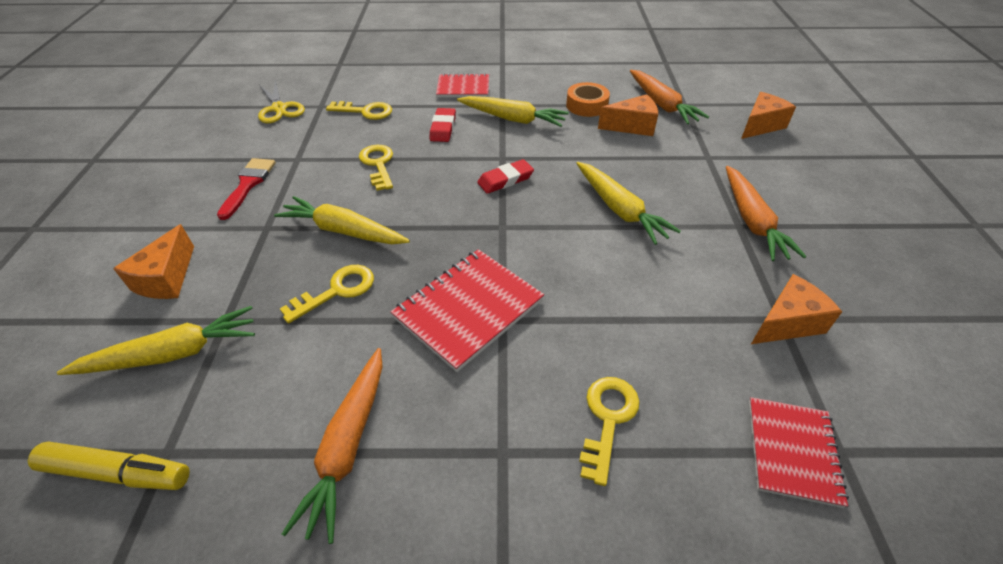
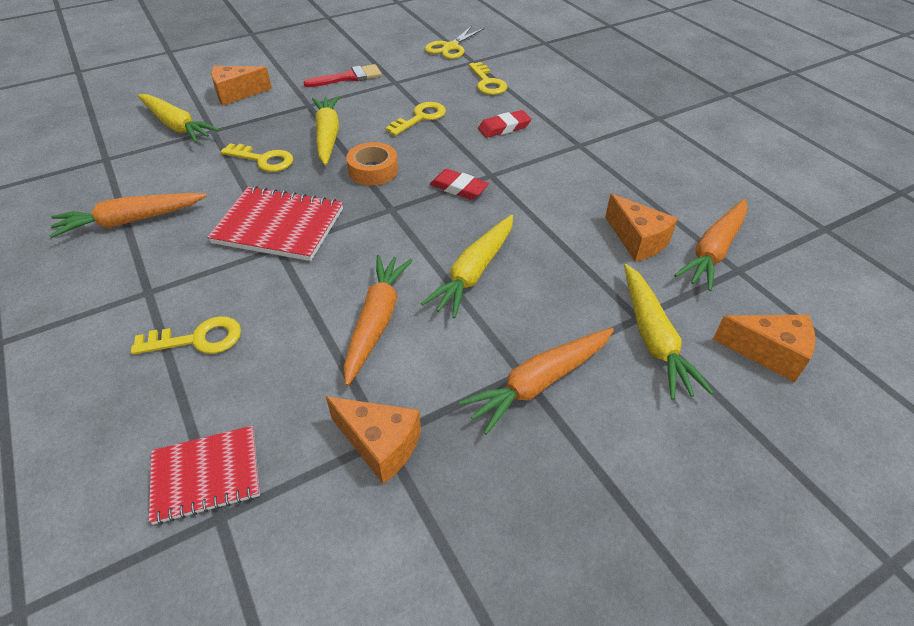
camera: 60 degrees right, 0 degrees up
(117, 472) = (88, 150): yellow marker -> none
(463, 88) = (583, 113): red notebook -> none
(513, 119) = (561, 159): yellow carrot -> yellow carrot (653, 338)
(586, 105) = (642, 196): orange tape -> orange tape (373, 170)
(648, 282) = (377, 321): none -> orange carrot

